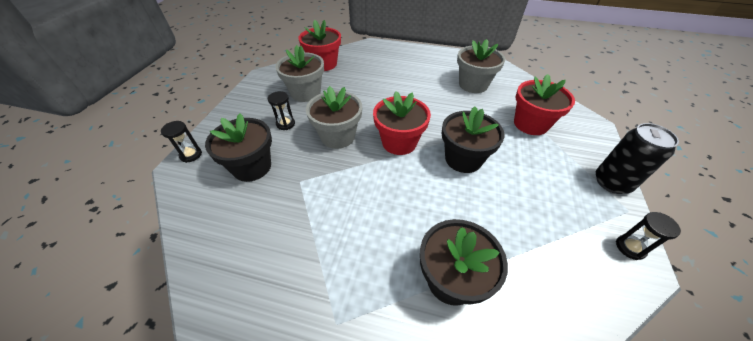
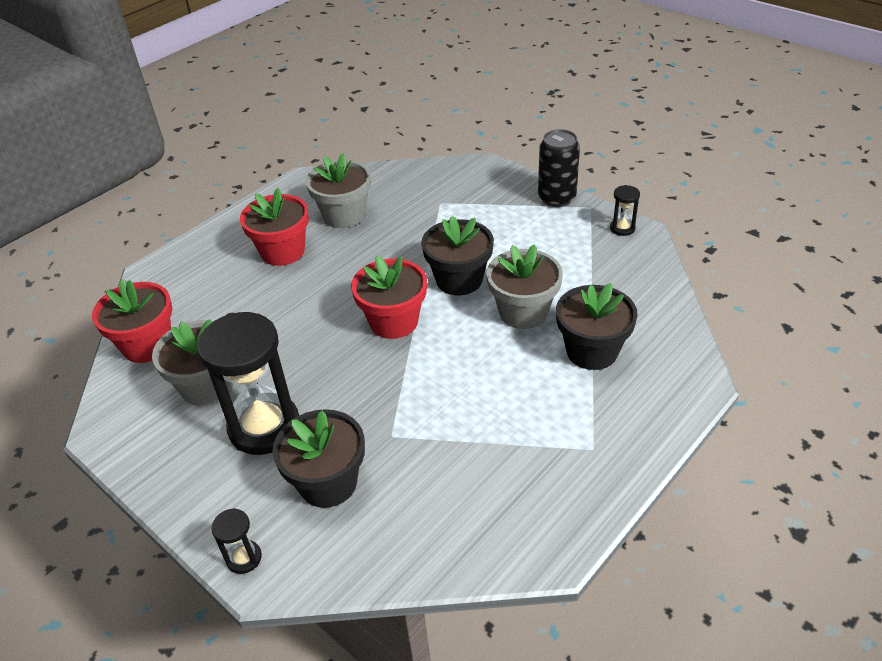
camera: 60 degrees left, 5 degrees down
(285, 124) = (264, 427): black hourglass -> black hourglass, size x2.32
(338, 136) = (337, 376): grey flower pot -> grey flower pot (523, 312)
(530, 124) = (447, 206): red flower pot -> red flower pot (283, 251)

